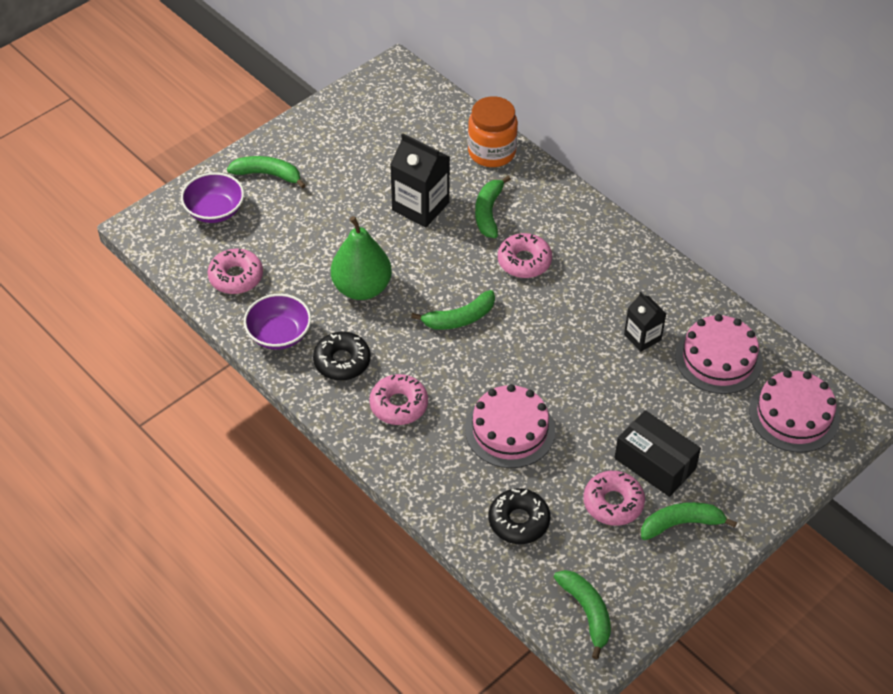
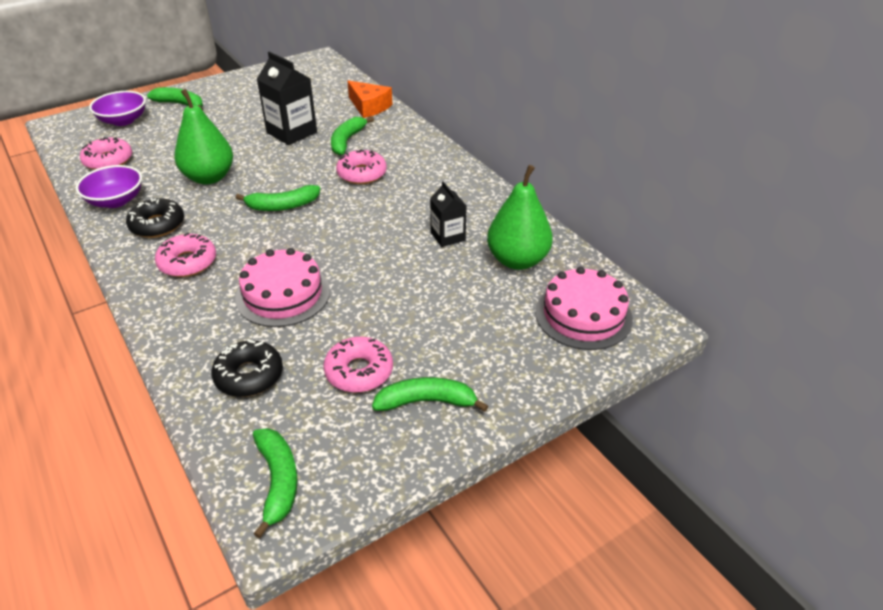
camera: 10 degrees right, 10 degrees down
(492, 152) = (369, 107): orange jar -> orange cheese
(655, 463) = (419, 340): black box -> none
(718, 358) = (517, 260): pink cake -> green pear

